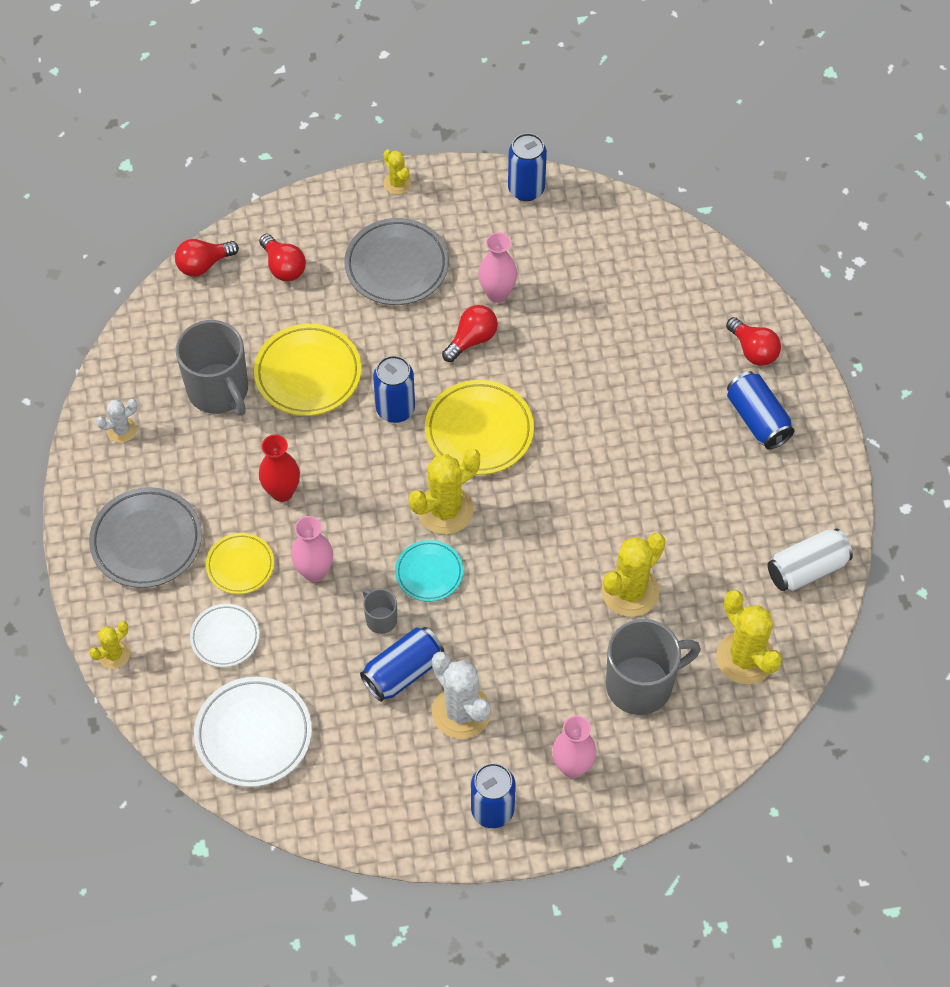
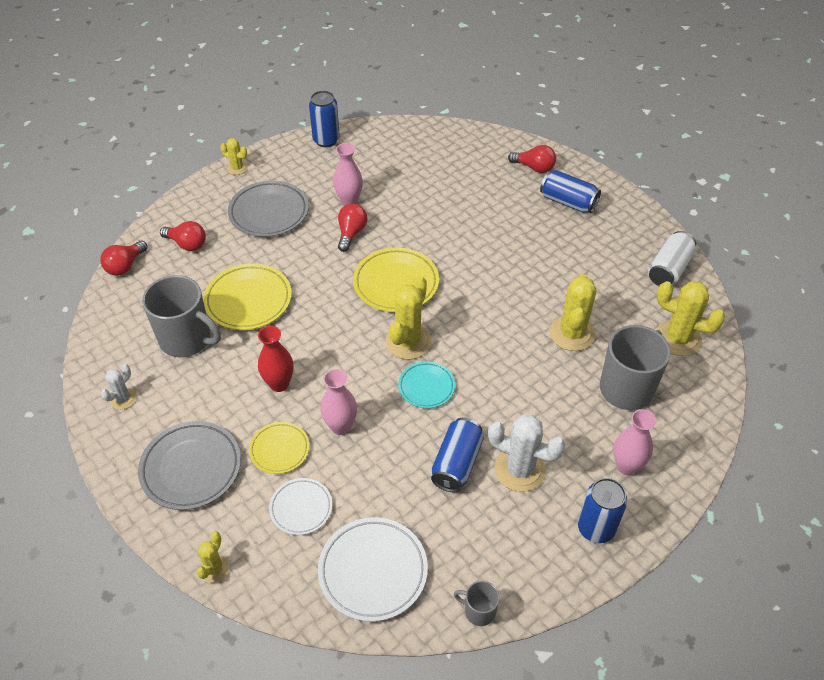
camera: 30 degrees left, 10 degrees down
(380, 619) = (413, 435): grey mug -> grey mug (478, 611)
(395, 409) = (327, 295): blue can -> none

